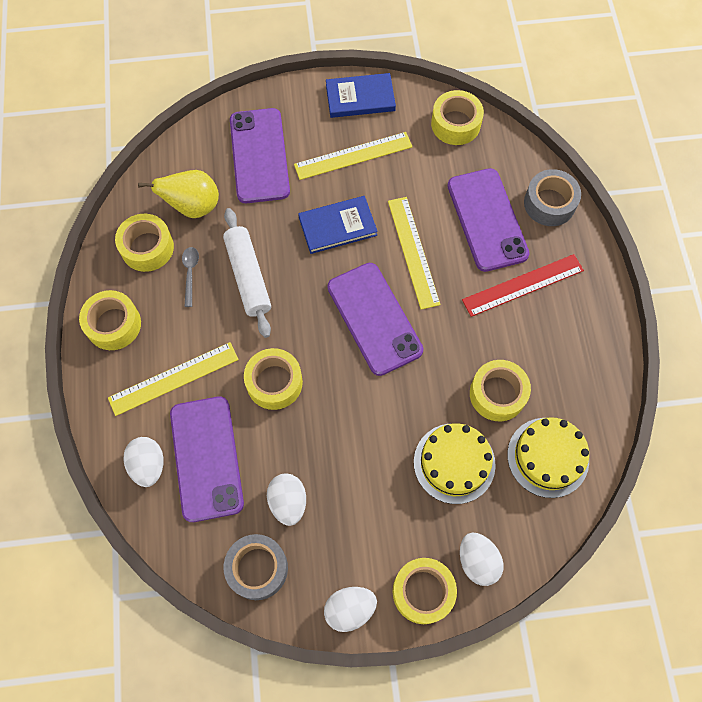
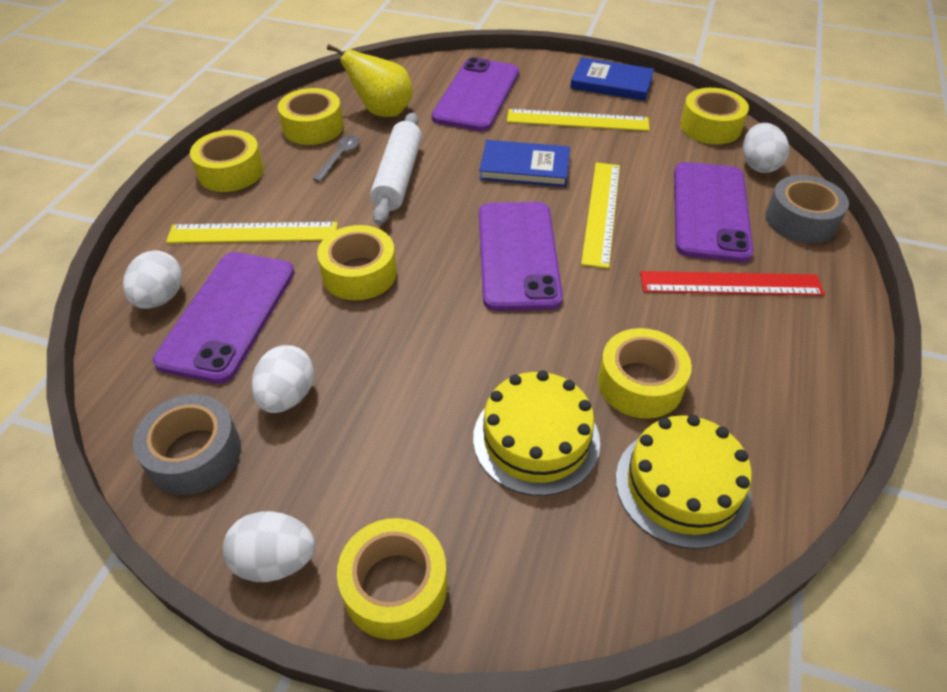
camera: 25 degrees right, 20 degrees down
(477, 561) = (503, 581): white egg -> white egg (758, 165)

